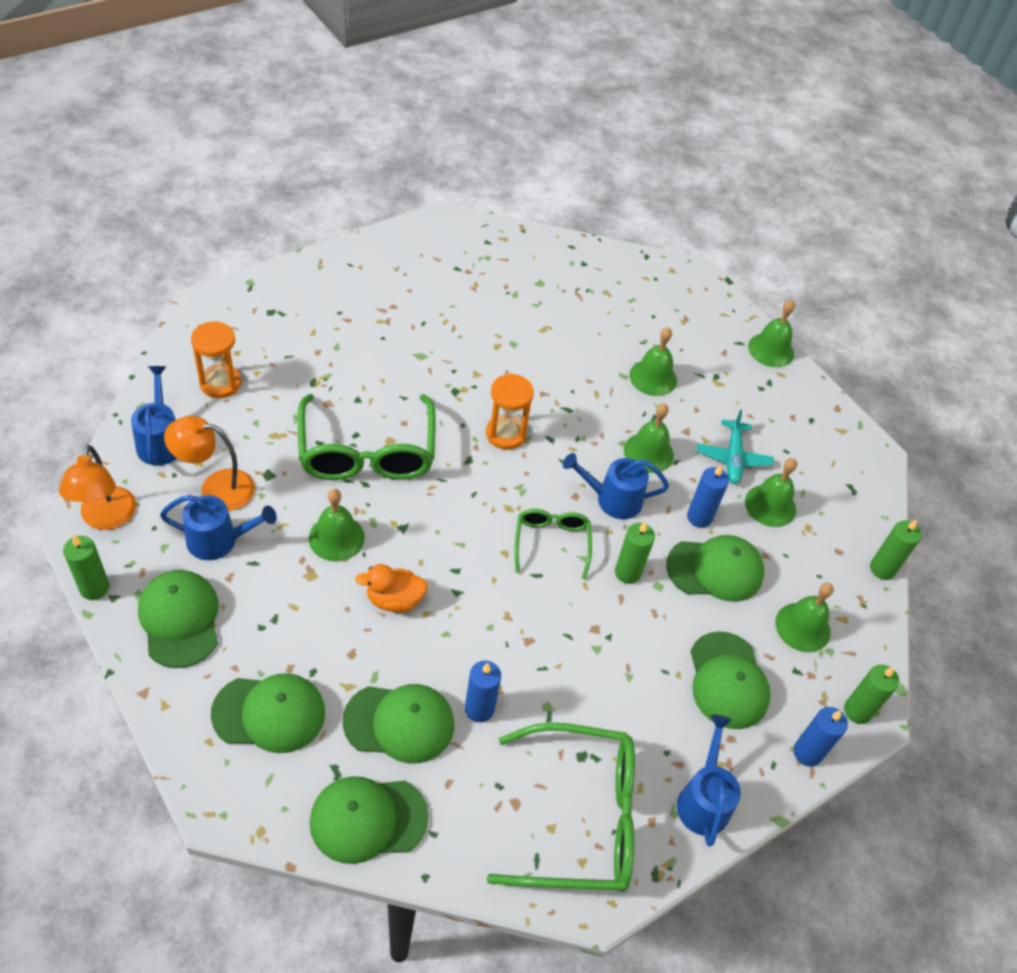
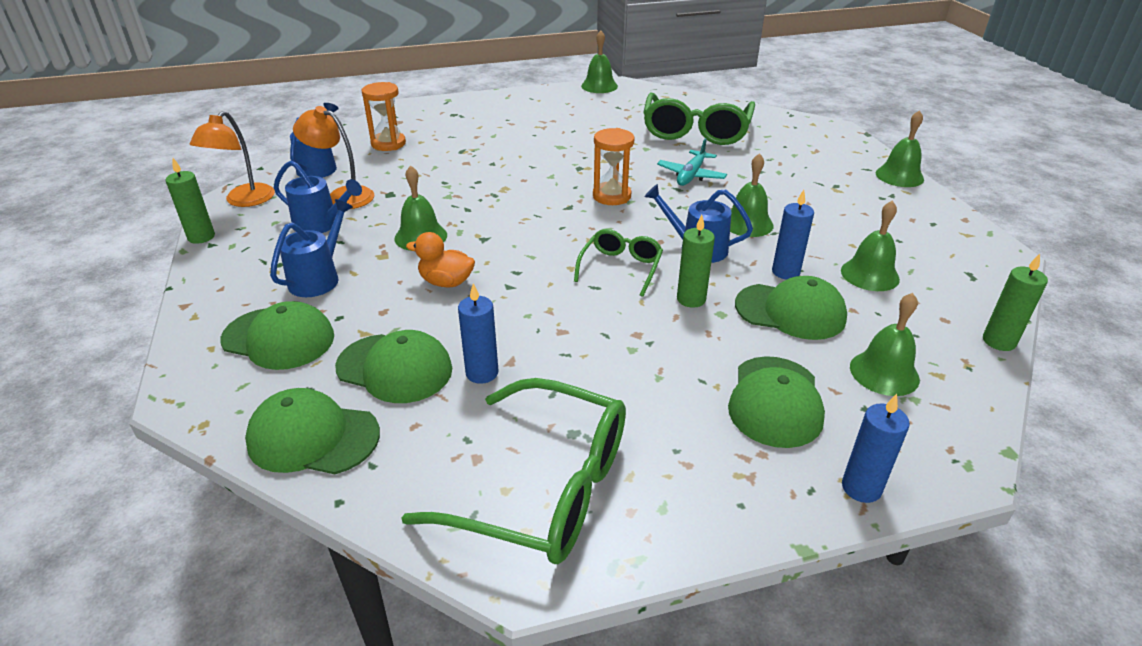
camera: 25 degrees right, 15 degrees down
(180, 619) = (252, 265): green cap -> none
(367, 452) = (481, 192): green glasses -> green glasses (696, 131)
(653, 377) = (770, 180): green bell -> green bell (599, 86)
(703, 799) = (706, 504): blue watering can -> blue watering can (319, 278)
(733, 458) = (837, 237): turquoise plane -> turquoise plane (691, 175)
(857, 711) = (941, 461): green candle -> none

